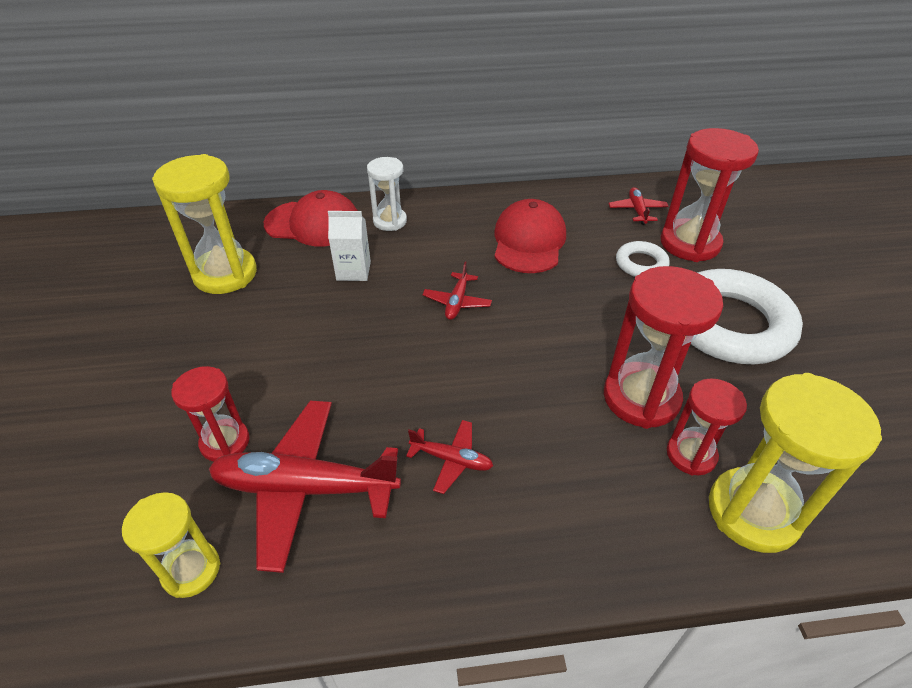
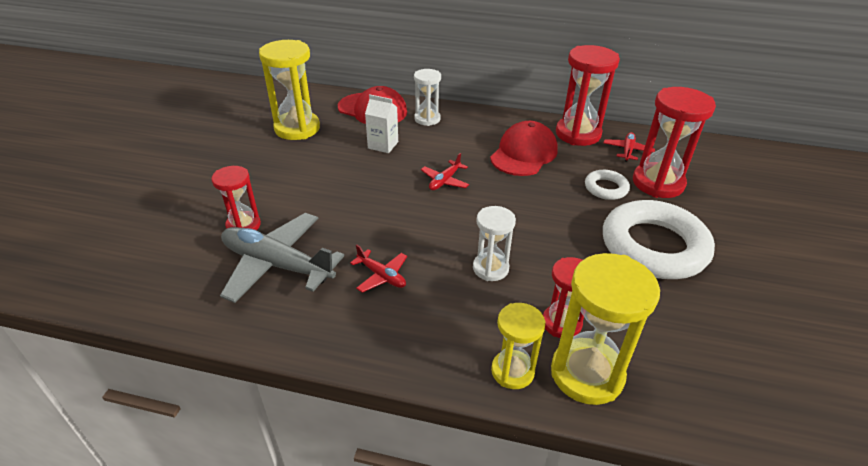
camera: 20 degrees right, 5 degrees down
(191, 570) = (186, 289): yellow hourglass -> yellow hourglass (512, 371)
(305, 488) = (277, 265): red plane -> grey plane
(575, 407) = (490, 268): none -> white hourglass
(641, 398) = (546, 276): red hourglass -> red hourglass (578, 134)

